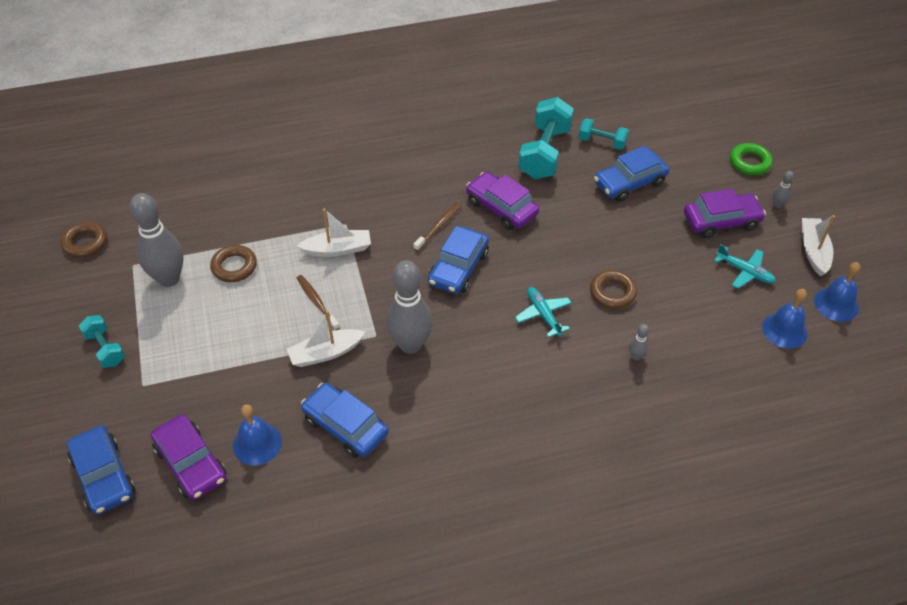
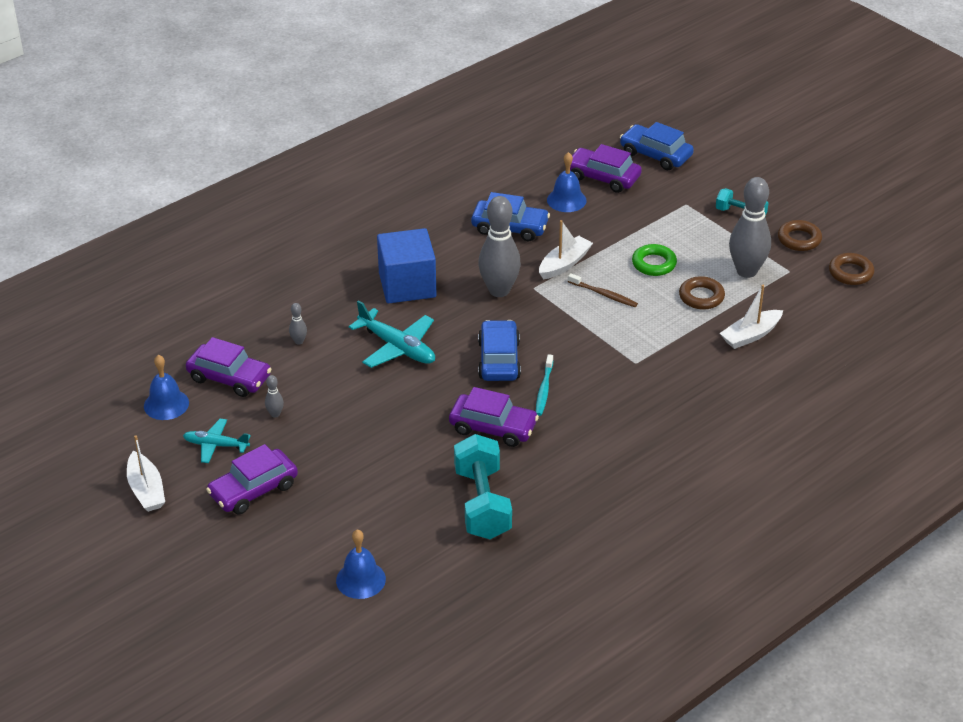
camera: 155 degrees right, 10 degrees down
(338, 249) = (623, 339): white boat -> white boat (750, 335)
(438, 226) = (544, 389): brown toothbrush -> turquoise toothbrush
(497, 387) = (407, 285): none -> blue cube
(543, 315) = (397, 347): turquoise plane -> turquoise plane, size x1.58
(602, 142) = (423, 540): turquoise dumbbell -> none
(612, 292) = (341, 385): brown ring -> brown ring (799, 239)
(629, 183) = (369, 500): blue car -> none
(716, 338) = (229, 378): none -> purple car
(749, 162) = (237, 574): green ring -> green ring (654, 264)
(777, 205) = (194, 530): grey bowling pin -> grey bowling pin (275, 414)
(836, 304) = (117, 443): blue bell -> blue bell (360, 579)

